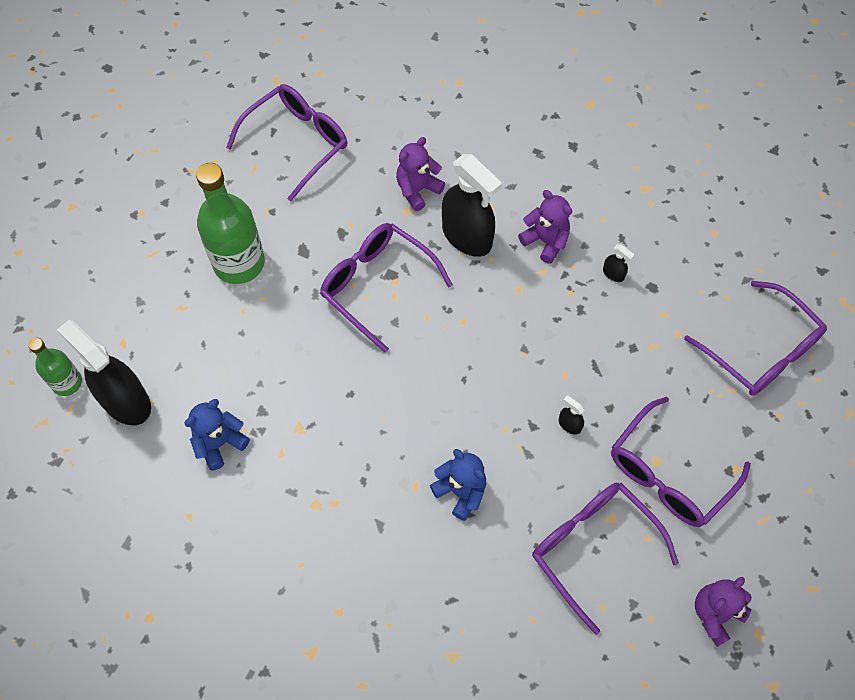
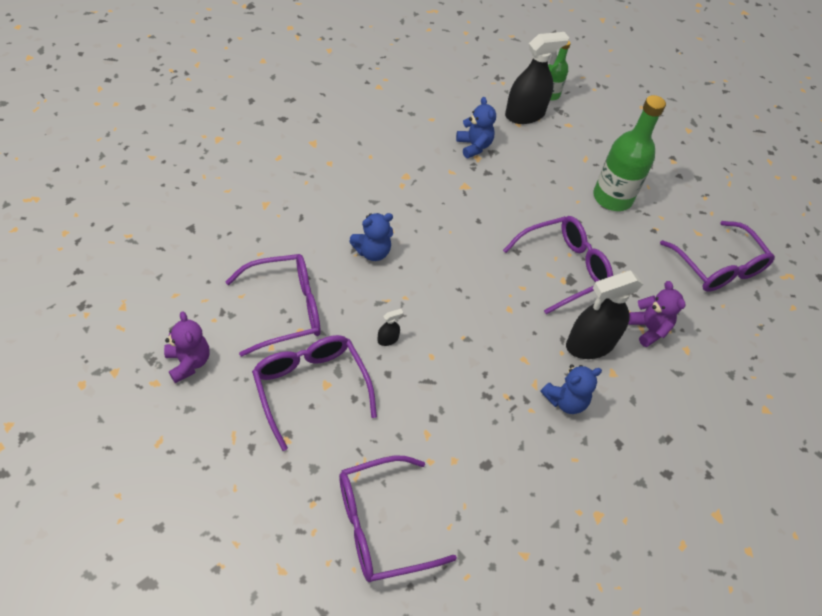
camera: 105 degrees right, 10 degrees down
(545, 241) = (565, 400): purple teddy bear -> blue teddy bear
(613, 274) = (512, 439): black spray bottle -> none

